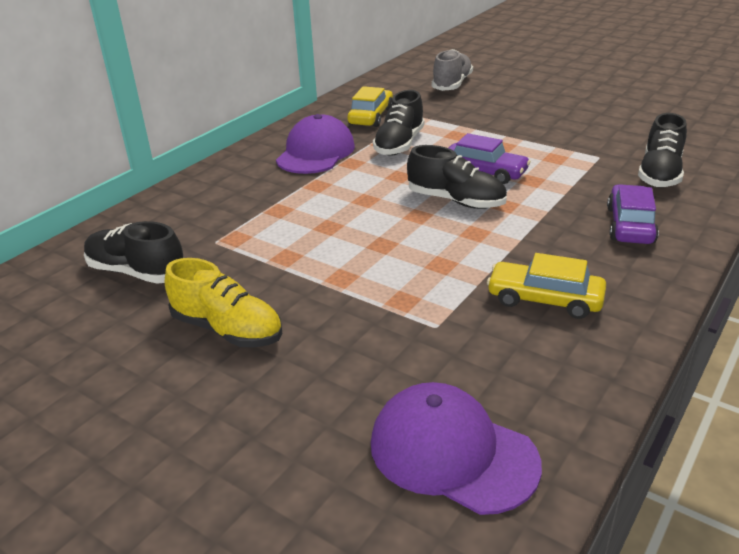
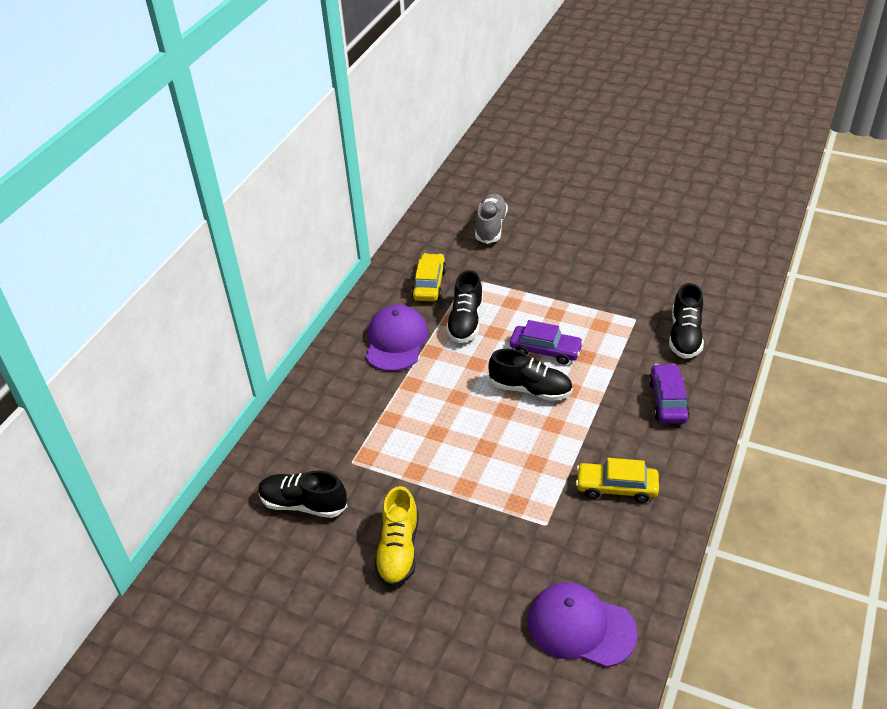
camera: 10 degrees left, 10 degrees up
(228, 330) = (398, 550): yellow shoe -> yellow shoe turned 75 degrees clockwise

